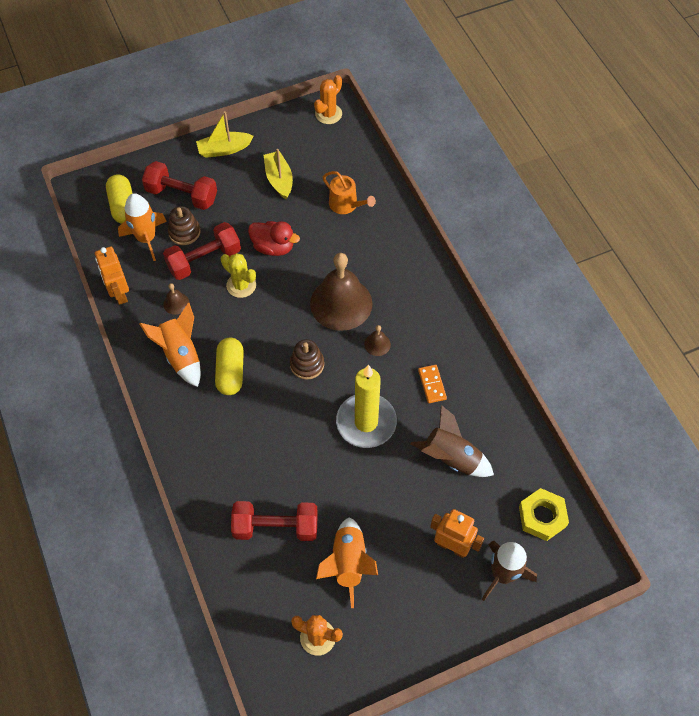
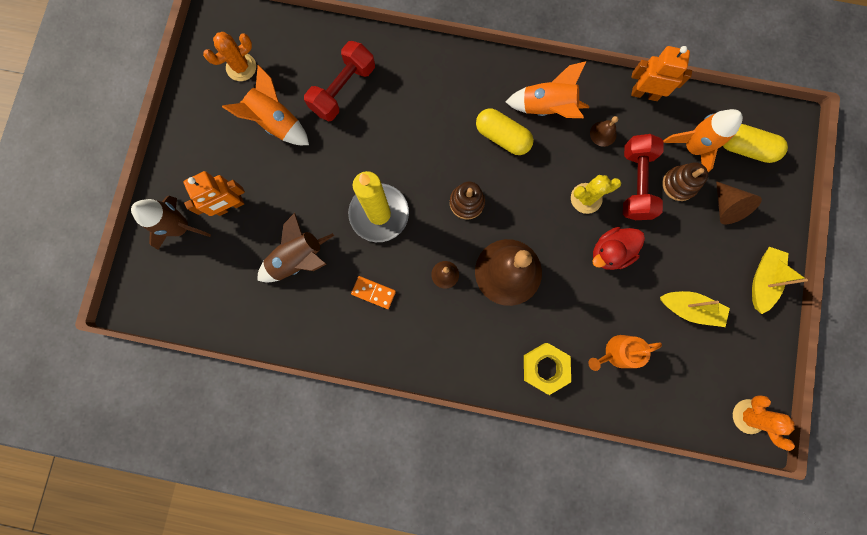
camera: 125 degrees right, 20 degrees up
(182, 195) = (726, 207): red dumbbell -> brown cone
(542, 516) = (198, 293): yellow nut -> yellow nut (545, 368)

